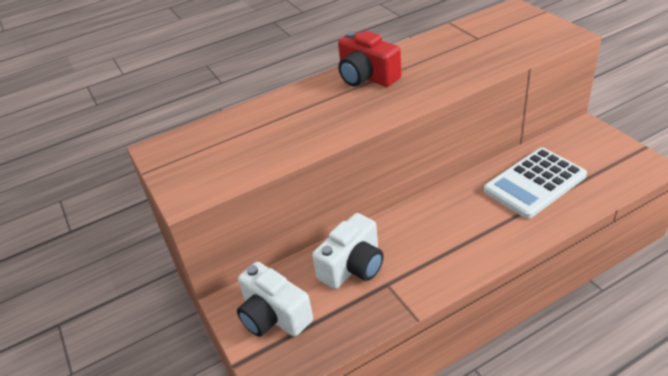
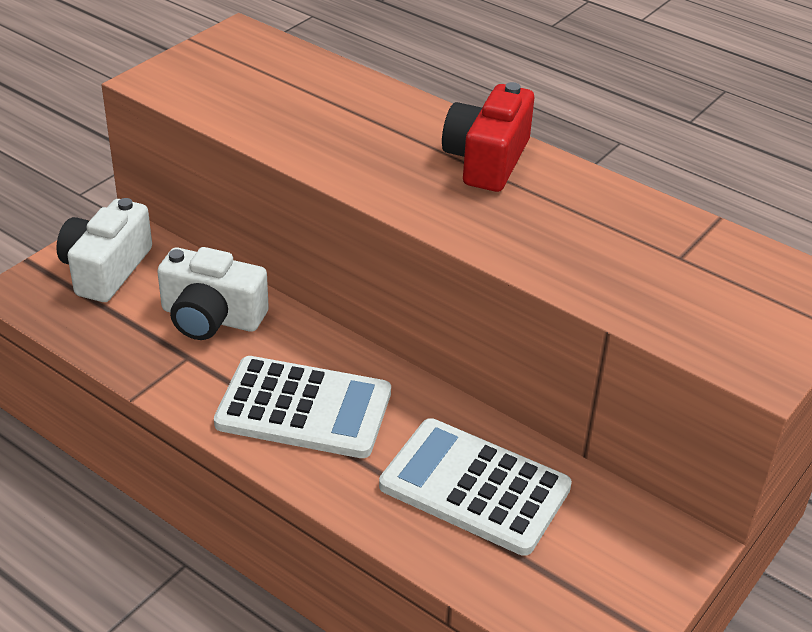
camera: 60 degrees right, 0 degrees up
(454, 237) = (304, 408): none -> white calculator

